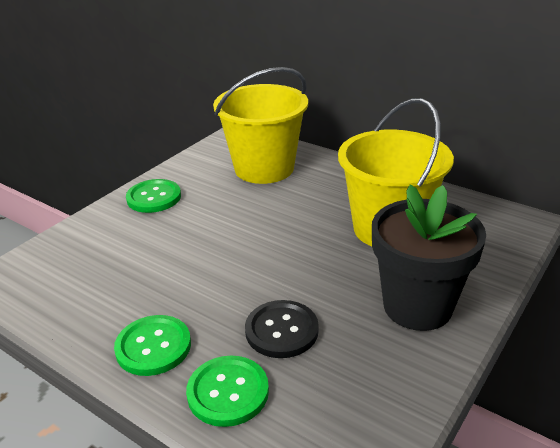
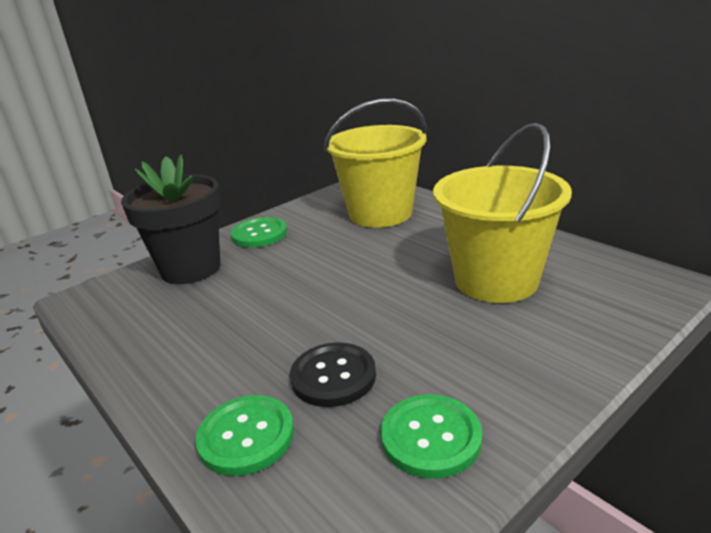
camera: 15 degrees right, 5 degrees down
(153, 347) = (191, 377): green button -> green button (430, 437)
(417, 306) = (504, 367): black flower pot -> black flower pot (191, 269)

